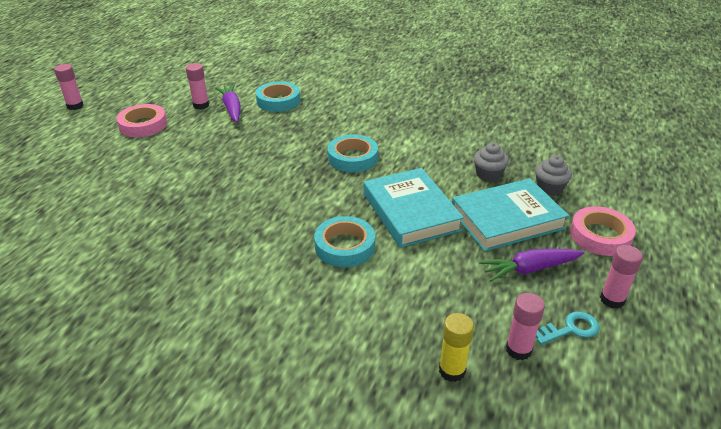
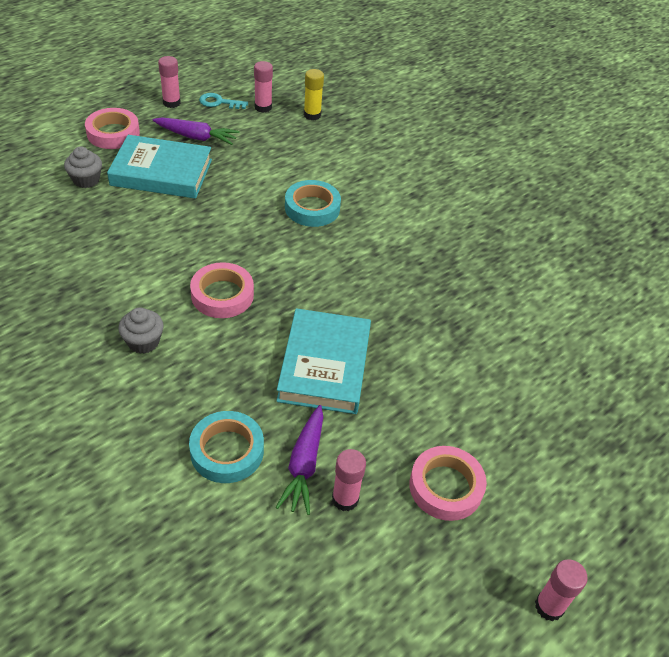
camera: 155 degrees left, 10 degrees up
(352, 158) = (222, 295): turquoise tape -> pink tape
(410, 212) = (230, 212): turquoise book -> turquoise book (324, 365)
(488, 174) = (117, 215): grey cupcake -> grey cupcake (143, 342)

